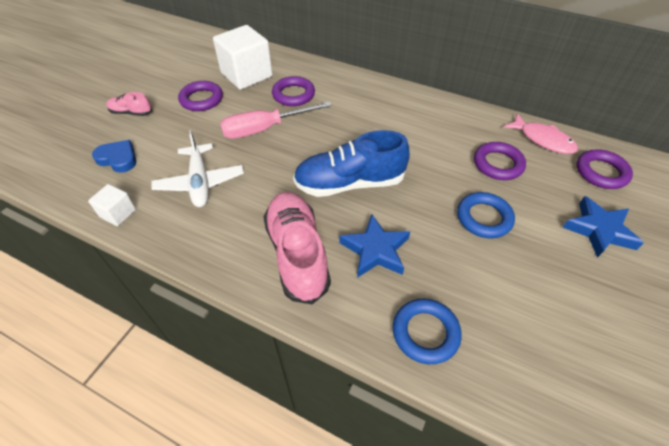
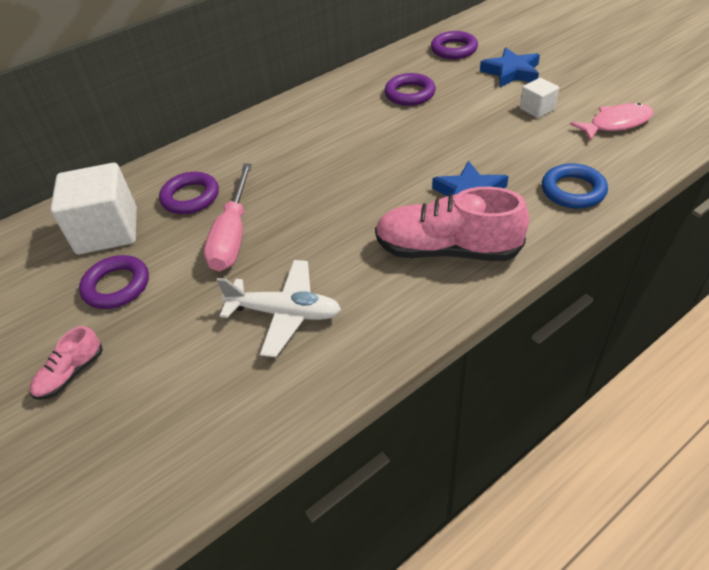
camera: 60 degrees left, 5 degrees down
(118, 158) = (168, 401): blue heart -> none
(118, 213) = (285, 411): white cube -> white cube (537, 109)
(349, 183) = (372, 189): blue shoe -> none
(484, 218) = (467, 122): blue ring -> none
(543, 140) = (397, 62): pink fish -> pink fish (616, 124)

